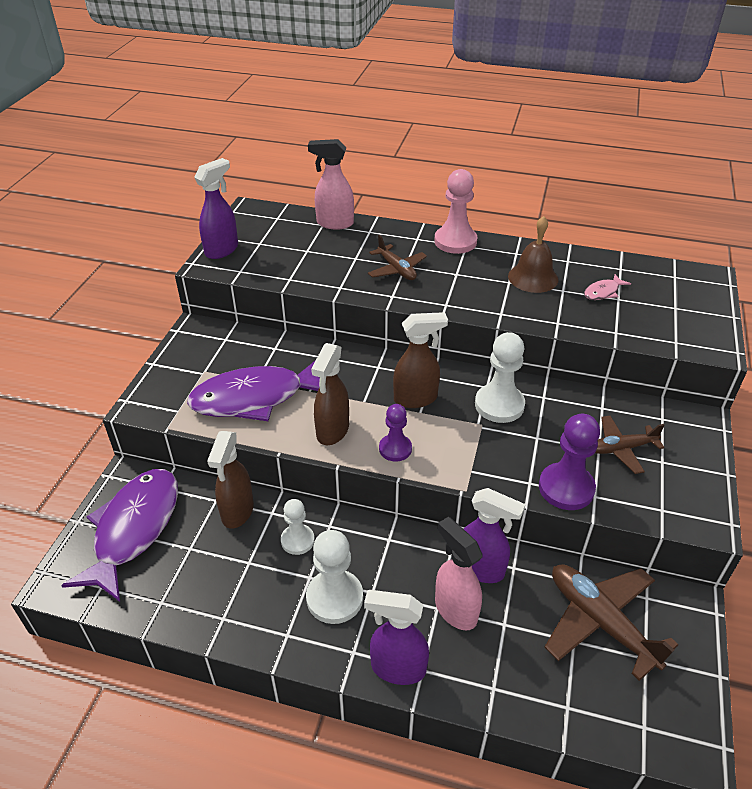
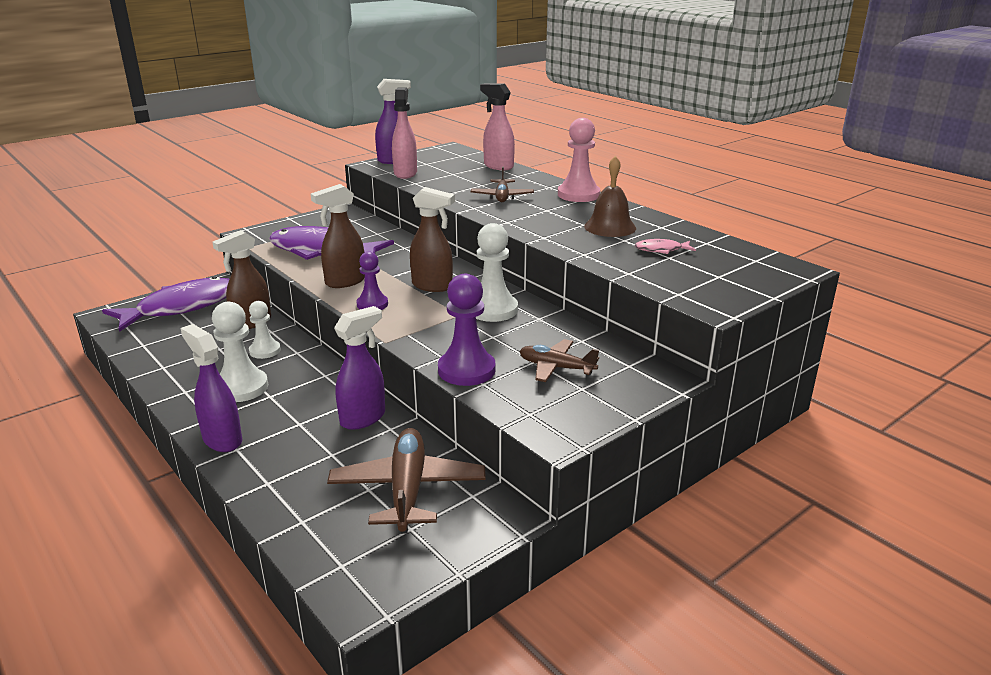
camera: 35 degrees right, 15 degrees down
(455, 610) = (309, 430): pink spray bottle -> pink spray bottle (405, 173)
(481, 569) = (363, 418): purple spray bottle -> purple spray bottle turned 105 degrees counterclockwise

